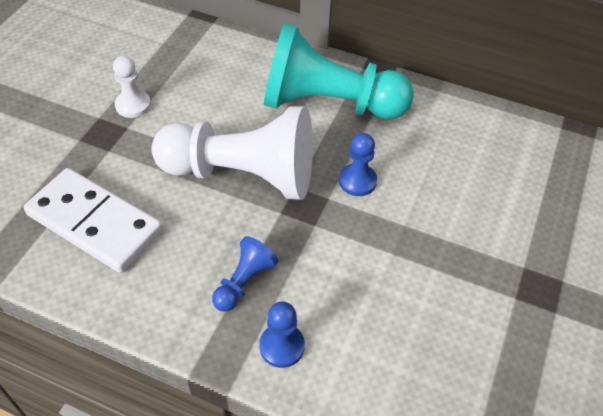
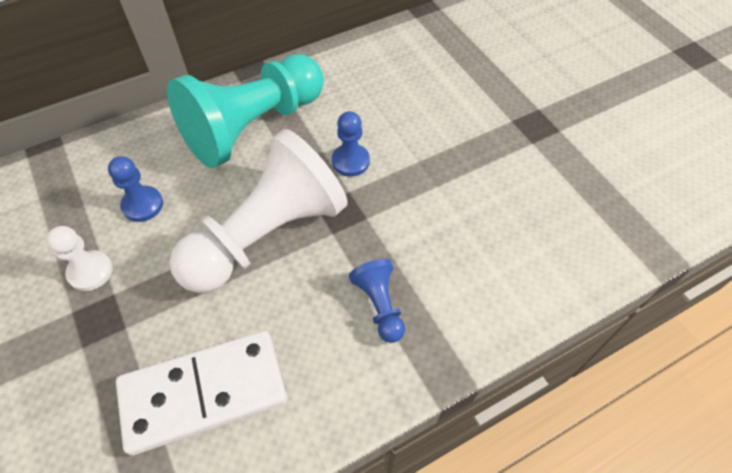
camera: 50 degrees left, 5 degrees up
(282, 346) = (463, 317): blue pawn -> blue pawn (142, 205)

